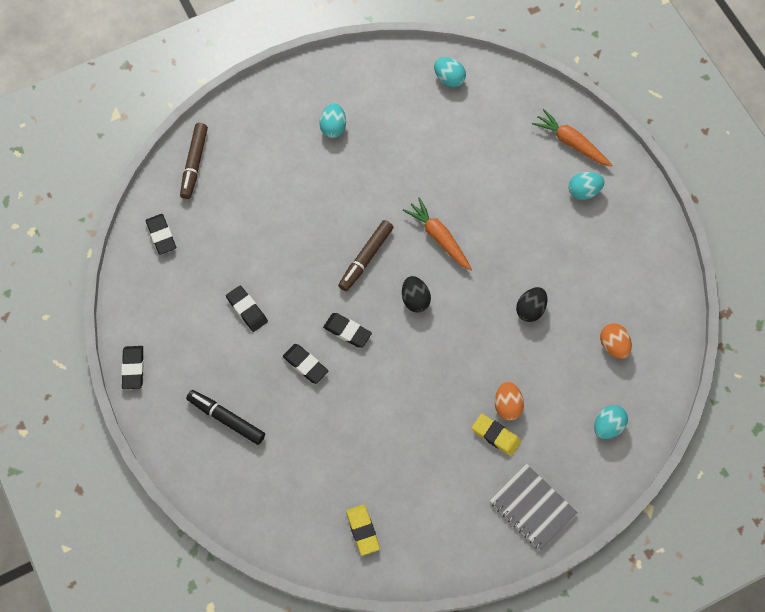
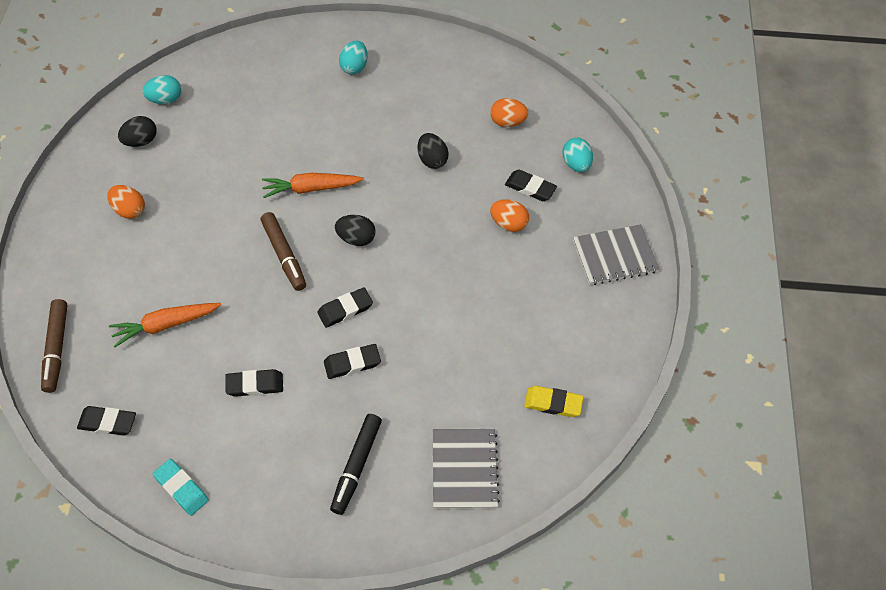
camera: 60 degrees left, 10 degrees down
(133, 368) = (233, 531): black eraser -> black eraser (530, 188)
(143, 315) = (181, 488): none -> turquoise eraser
(194, 164) = (56, 349): brown marker -> brown marker turned 45 degrees clockwise
(226, 418) = (356, 466): black marker -> black marker turned 45 degrees counterclockwise
(268, 495) = (464, 469): none -> grey notebook
(333, 127) = (129, 210): turquoise egg -> orange egg
(398, 90) = (141, 141): none -> black egg
(496, 435) = (530, 247): yellow eraser -> none
(571, 143) = (303, 51): orange carrot -> orange carrot (165, 325)

